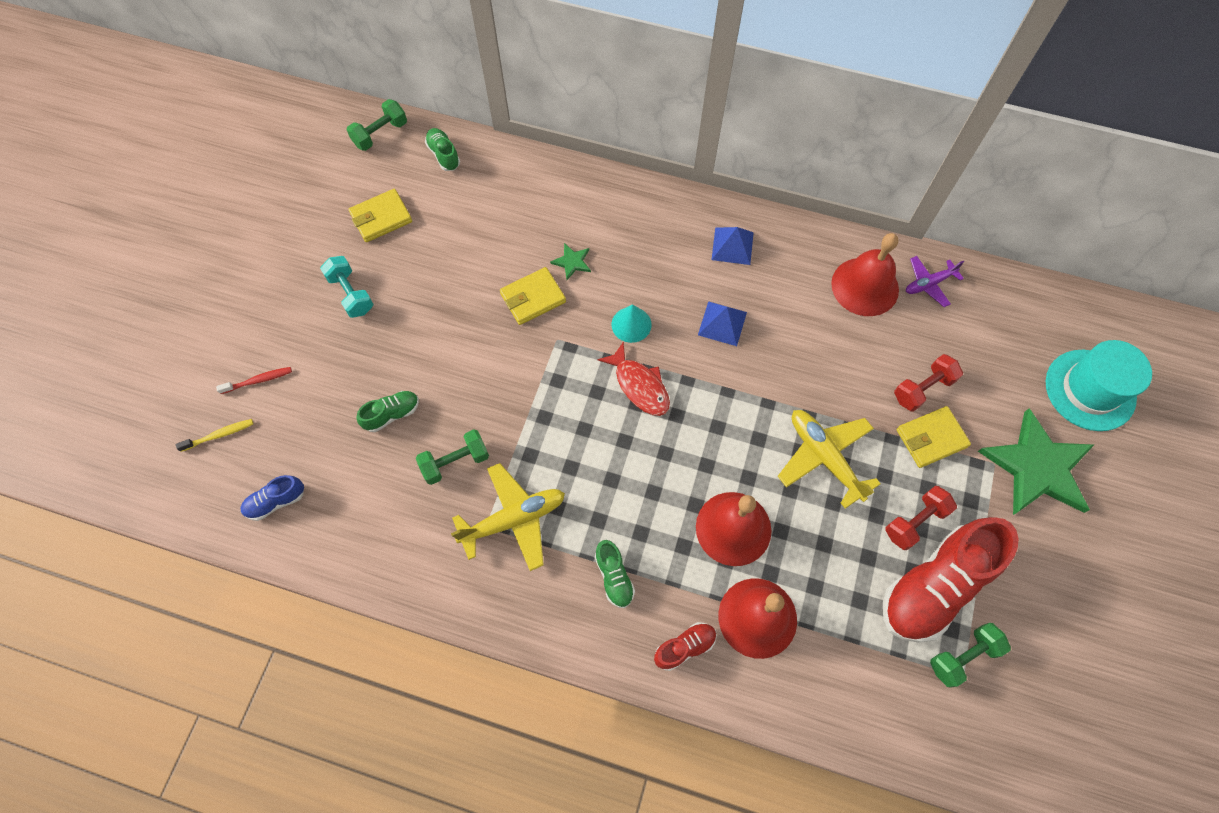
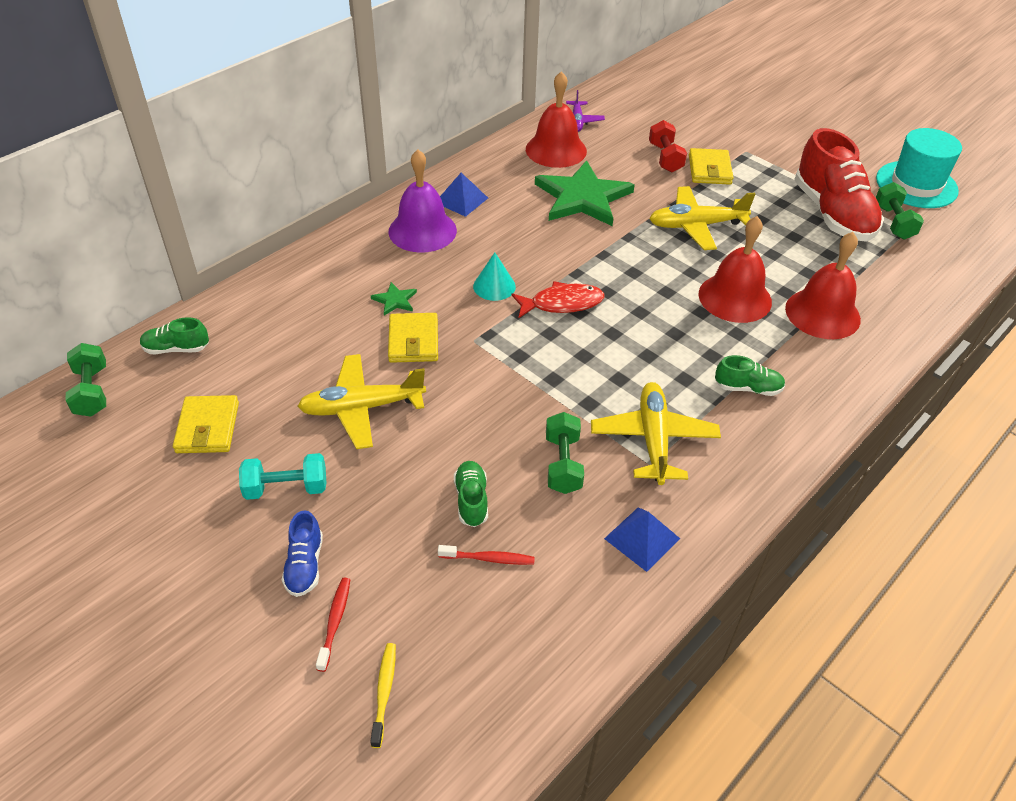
camera: 65 degrees left, 20 degrees down
(276, 501) = (517, 653): blue shoe -> blue shoe (305, 565)
(345, 449) = (489, 559): none -> red toothbrush
(445, 300) = (362, 408): none -> yellow plane
(671, 237) = (422, 231): none -> purple bell
(684, 647) = (833, 366): red shoe -> none
(722, 323) = (534, 233): blue pyramid -> blue pyramid (642, 538)
(915, 522) = (775, 203): red dumbbell -> none
(1037, 467) = (758, 135): green star -> green star (582, 197)
(1090, 390) = (711, 92): turquoise hat -> turquoise hat (916, 185)

